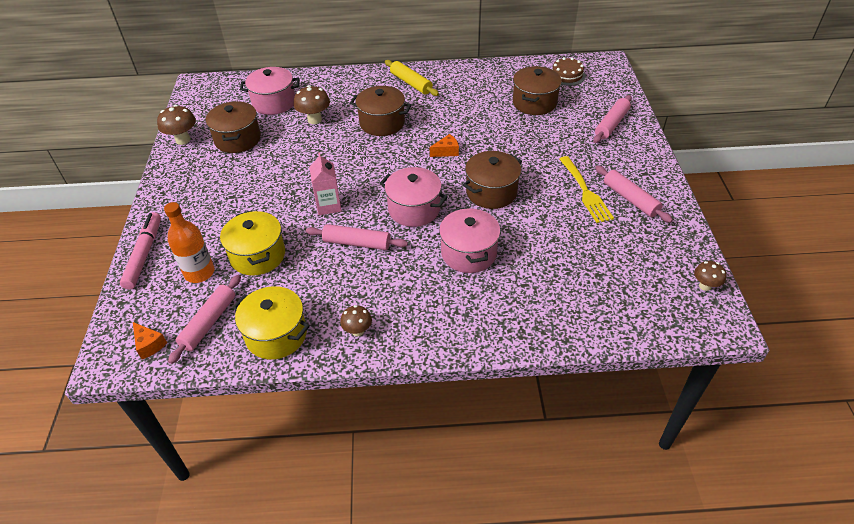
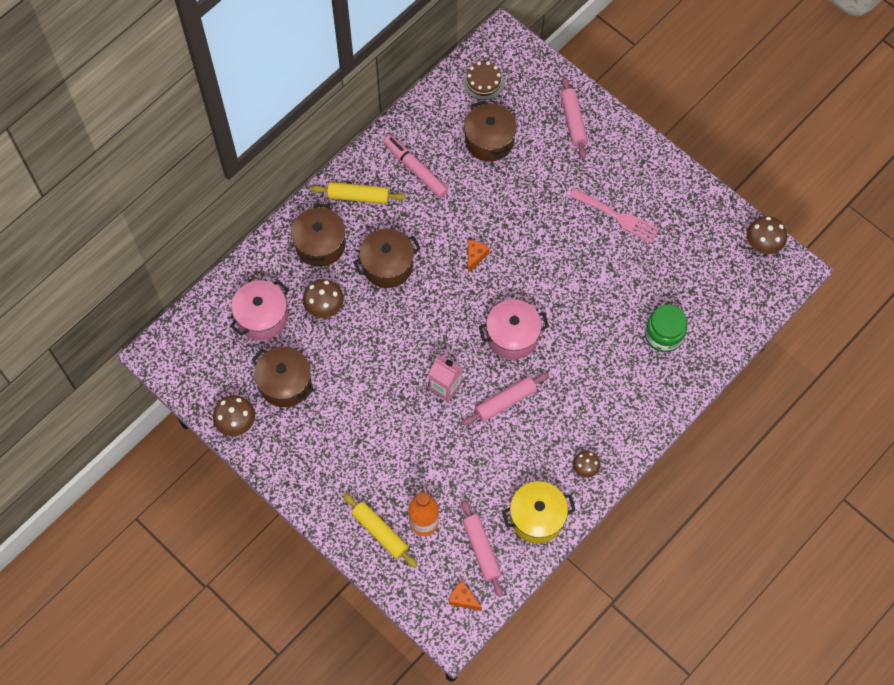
camera: 45 degrees left, 20 degrees up
(144, 254) = (362, 545): pink marker -> pink marker (415, 169)
(149, 345) = (463, 599): orange cheese -> orange cheese turned 150 degrees counterclockwise
(165, 256) = (379, 532): none -> yellow rolling pin
(258, 255) = (447, 473): yellow pot -> none
(469, 253) = (591, 344): pink pot -> none
(491, 192) = (551, 272): brown pot -> brown pot (320, 245)
(538, 288) = (663, 335): none -> green jar
(585, 191) = (617, 216): yellow fork -> pink fork
(630, 199) = (654, 199): pink rolling pin -> none
(705, 286) = (762, 245): brown mushroom -> brown mushroom, size x1.56

